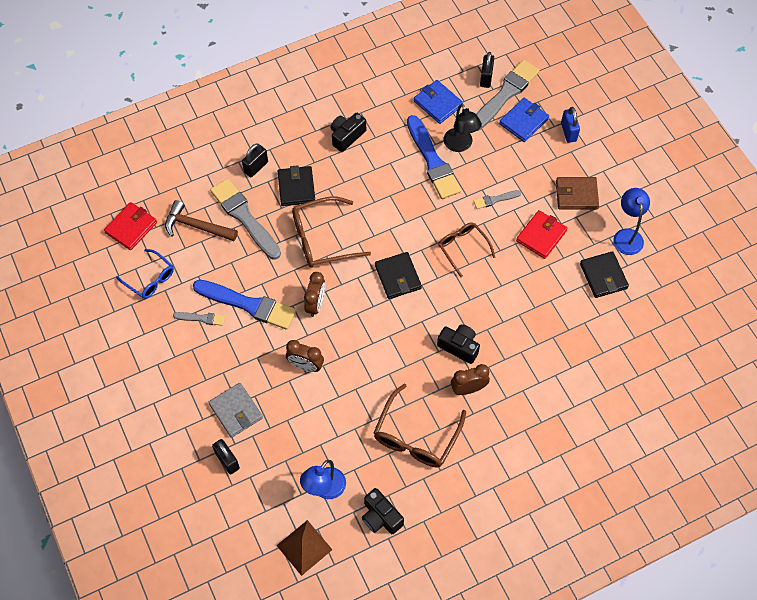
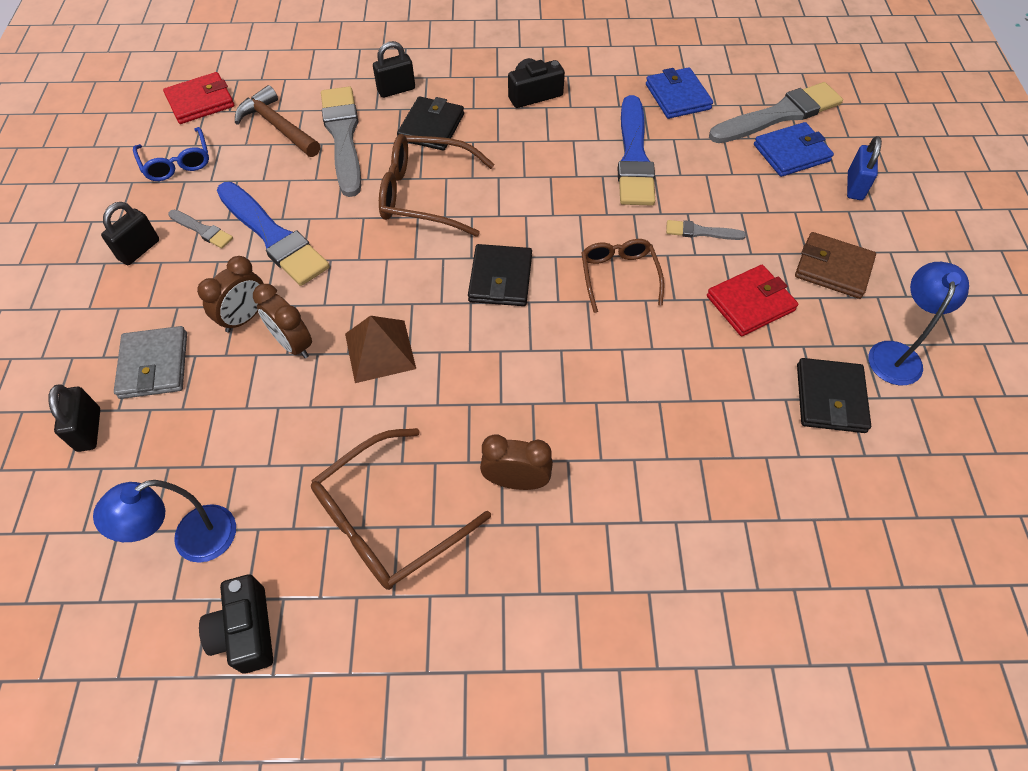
camera: 25 degrees right, 5 degrees down
(304, 547) = (93, 623): brown pyramid -> brown pyramid (380, 351)
(315, 304) = (362, 270): brown clock -> brown clock (245, 317)
(459, 346) = (537, 410): black camera -> none
(460, 145) = (683, 151): black lamp -> none
(486, 78) = (760, 89): black padlock -> black padlock (139, 250)

